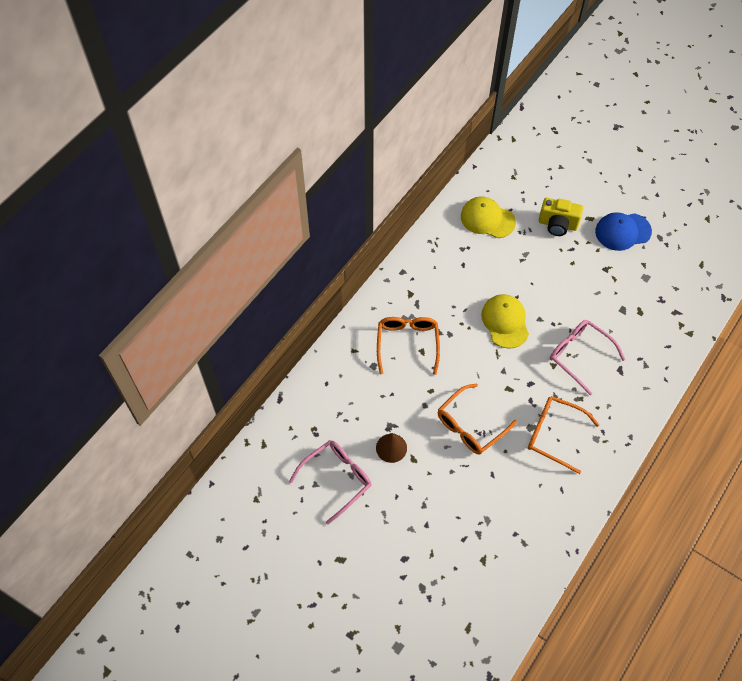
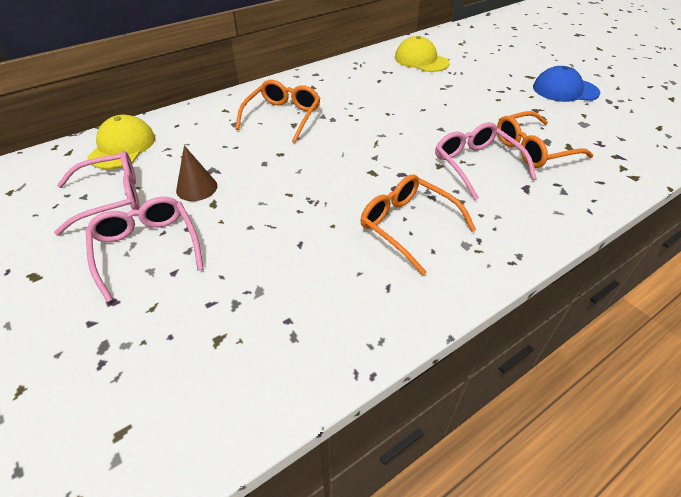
camera: 20 degrees right, 15 degrees down
(396, 513) = (147, 249): none -> pink glasses
(470, 425) = (304, 192): orange glasses -> orange glasses (533, 149)
(505, 322) = (399, 123): yellow cap -> yellow cap (122, 147)
(557, 224) = (492, 74): yellow camera -> none

